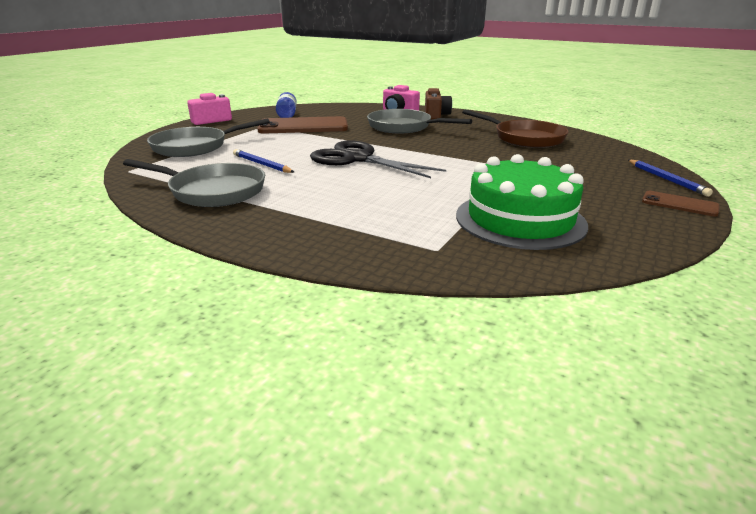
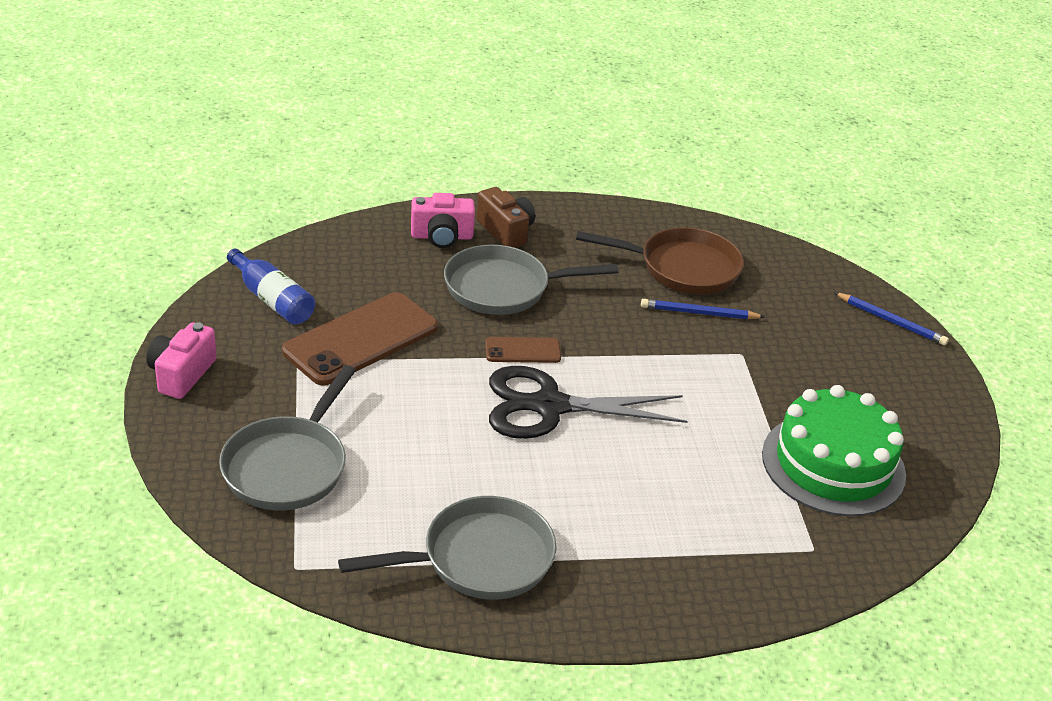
camera: 40 degrees left, 10 degrees up
(262, 164) = (450, 471): blue pencil -> blue pencil (699, 313)
(679, 204) = (933, 371): brown phone -> brown phone (522, 351)

